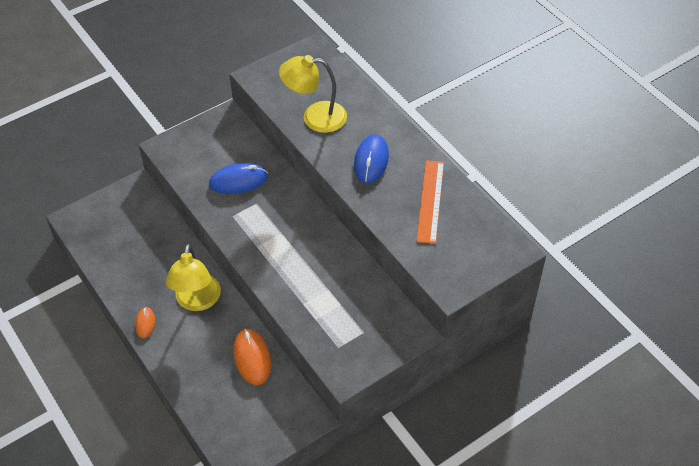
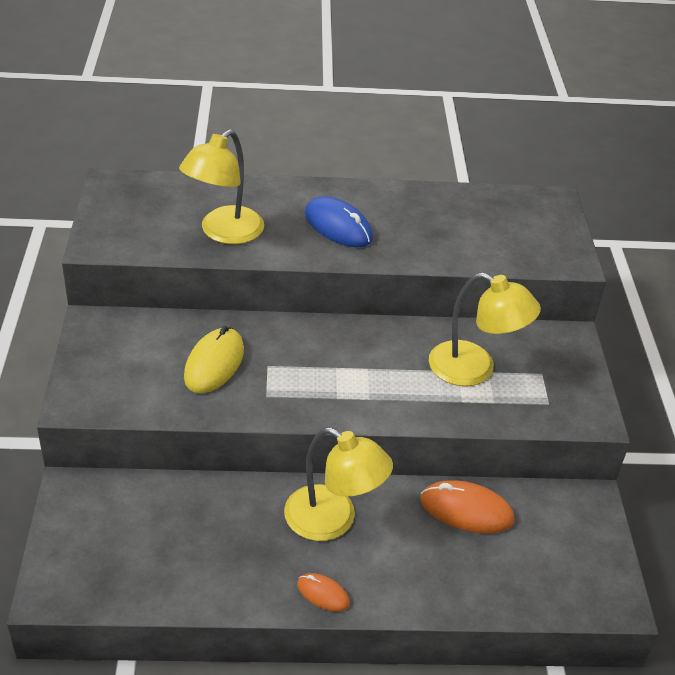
camera: 60 degrees left, 10 degrees down
(238, 181) = (214, 363): blue mouse -> yellow mouse
(337, 297) = (474, 369): none -> yellow lamp
(430, 201) = (438, 217): orange ruler -> none

